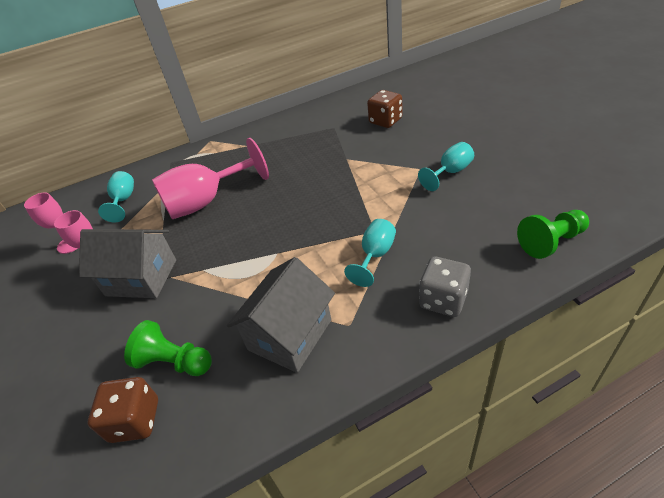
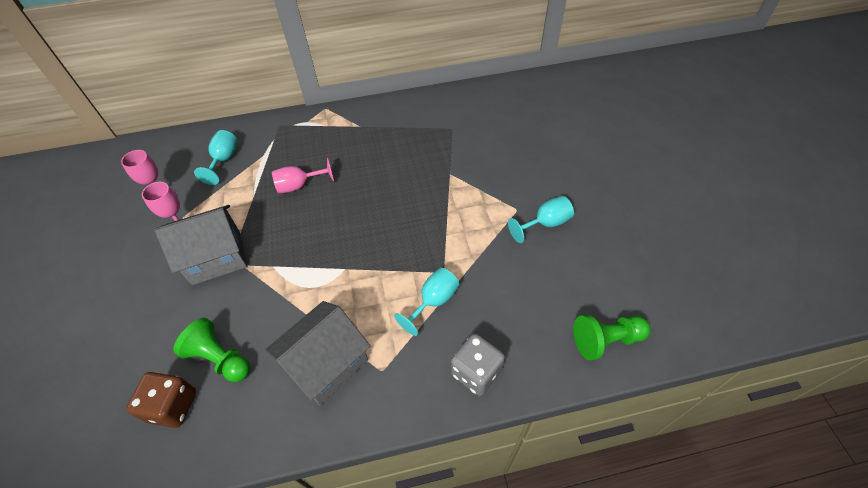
camera: 10 degrees right, 10 degrees up
(141, 277) = (216, 257): grey house -> grey house turned 45 degrees counterclockwise
(206, 201) = (299, 186): pink goblet -> pink goblet, size x0.54
(385, 121) = (507, 135): brown dice -> none

